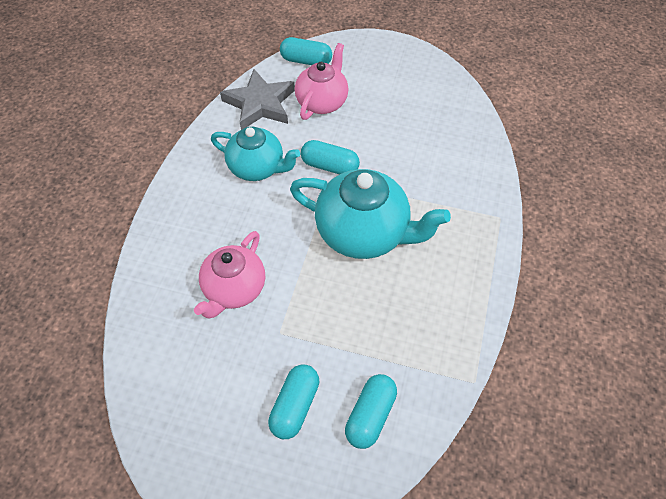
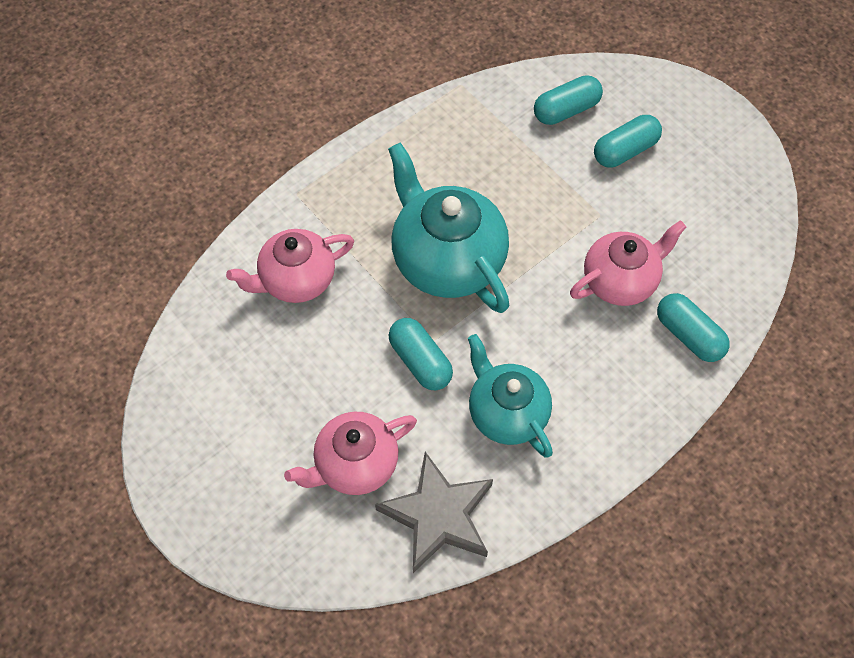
camera: 145 degrees left, 5 degrees up
(306, 61) = (319, 556): turquoise capsule -> turquoise capsule (688, 335)
(443, 167) = (296, 280): none -> pink teapot

